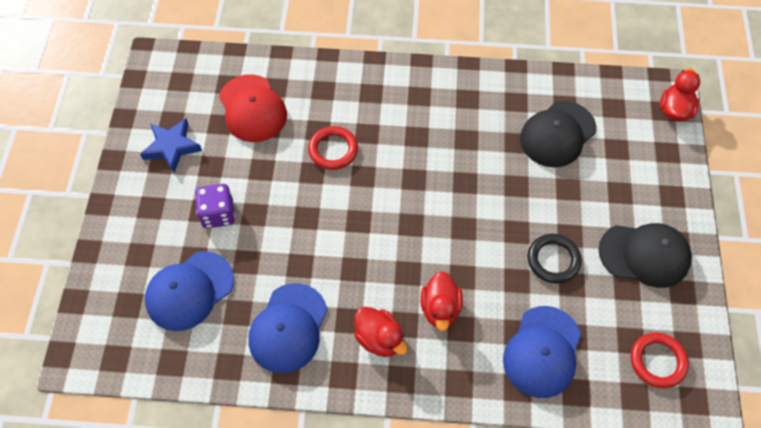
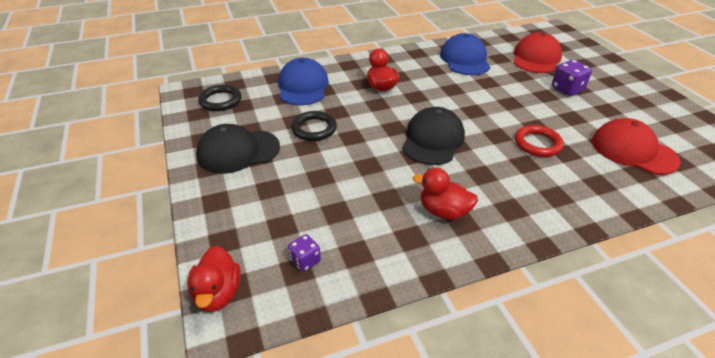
camera: 155 degrees right, 20 degrees down
(172, 147) = (648, 111): blue star -> none
(189, 291) = (536, 58): blue cap -> red cap
(379, 339) = (408, 68): red duck -> red duck (443, 211)
(557, 134) = (350, 219): black cap -> black cap (433, 140)
(605, 112) = (305, 261): none -> purple dice
(657, 361) = (220, 101): red ring -> black ring

